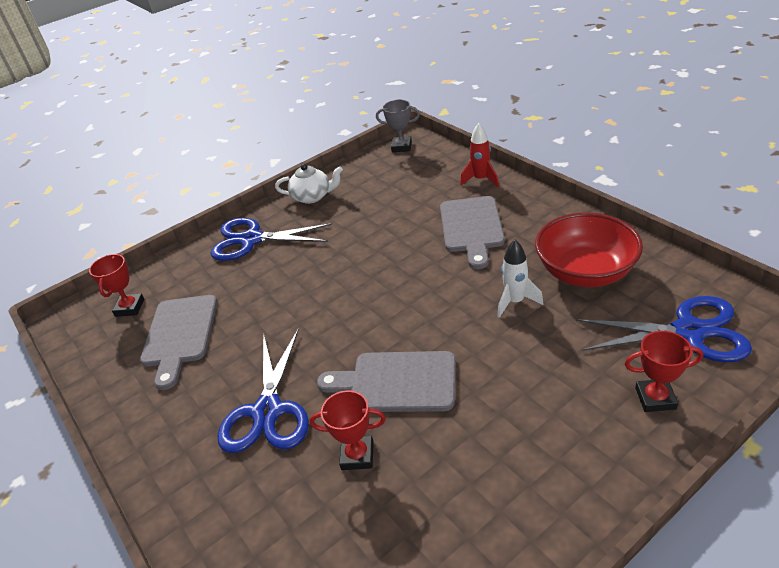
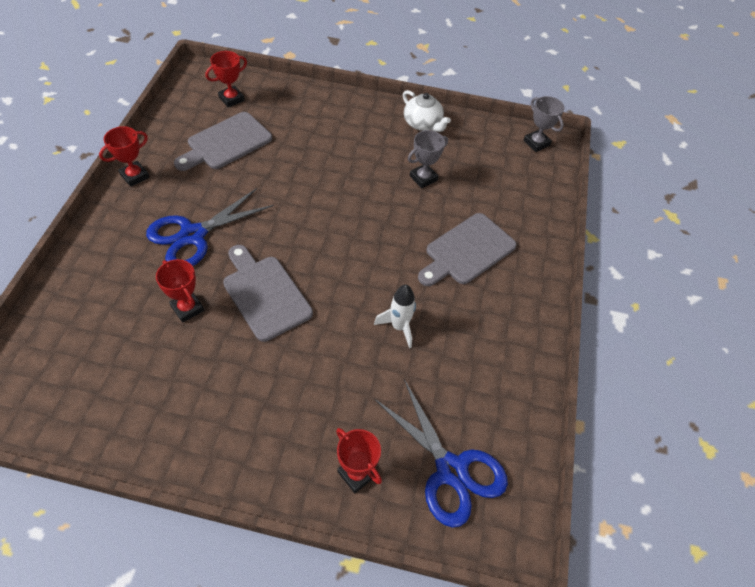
camera: 40 degrees right, 15 degrees up
(133, 431) = (135, 176): none -> red trophy
(251, 239) = (345, 119): blue scissors -> none
(370, 220) = (423, 178): none -> grey trophy
(481, 180) = (537, 224): red rocket -> none
(585, 272) = (471, 360): red bowl -> none

